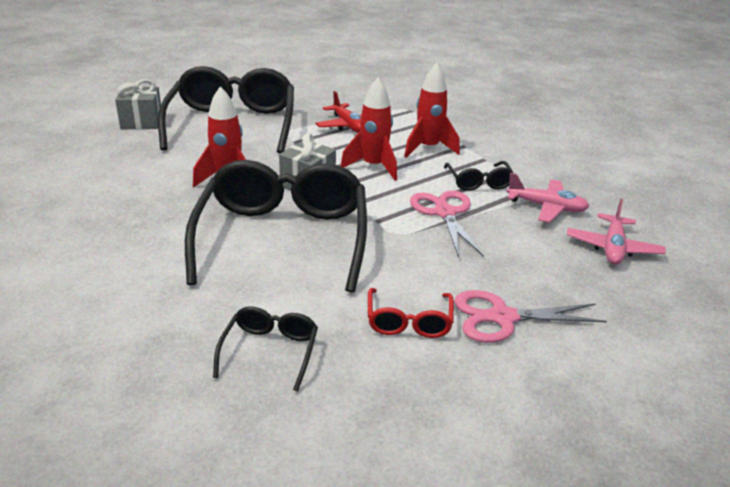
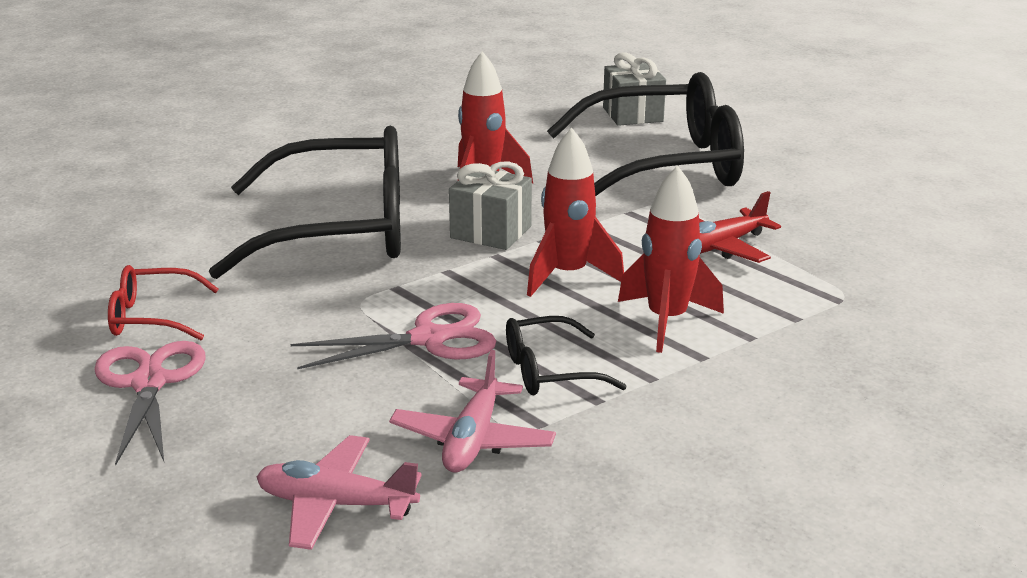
camera: 85 degrees right, 5 degrees down
(270, 351) = (117, 244): black glasses -> none

